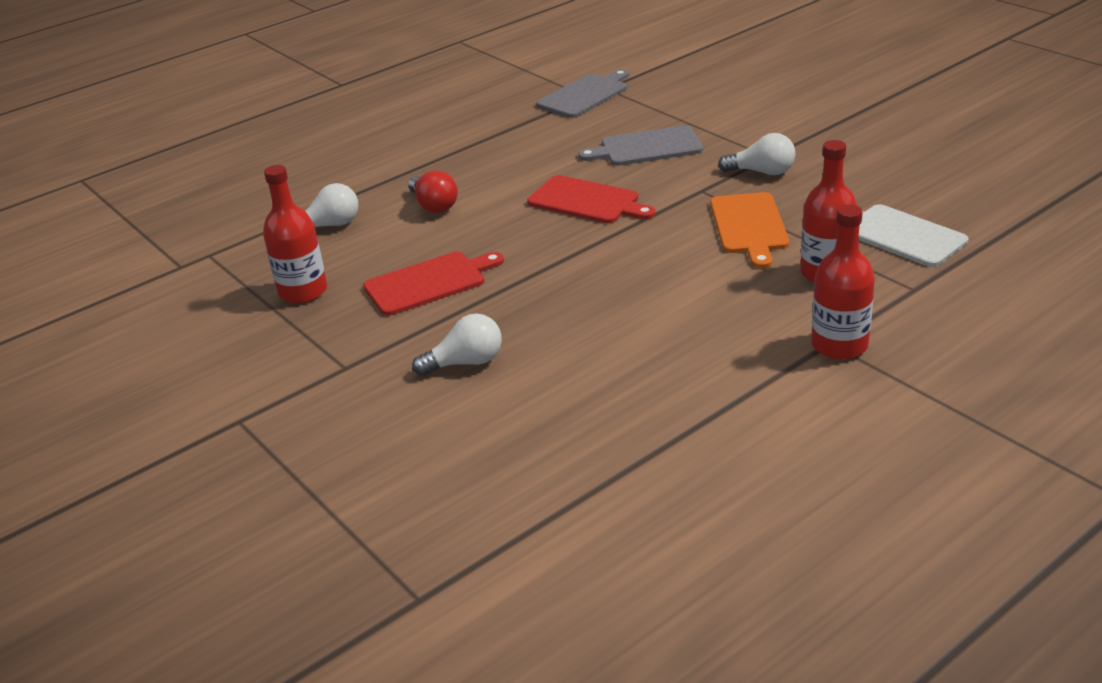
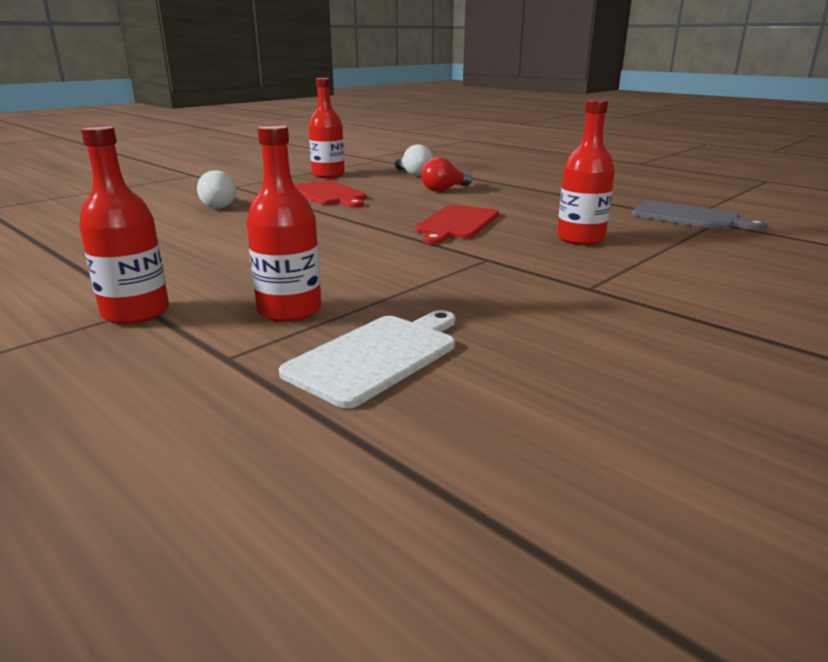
camera: 80 degrees right, 10 degrees down
(647, 147) = (580, 239): grey cutting board -> red bottle
(749, 226) = (406, 278): orange cutting board -> none
(762, 172) = (542, 284): white light bulb -> none

